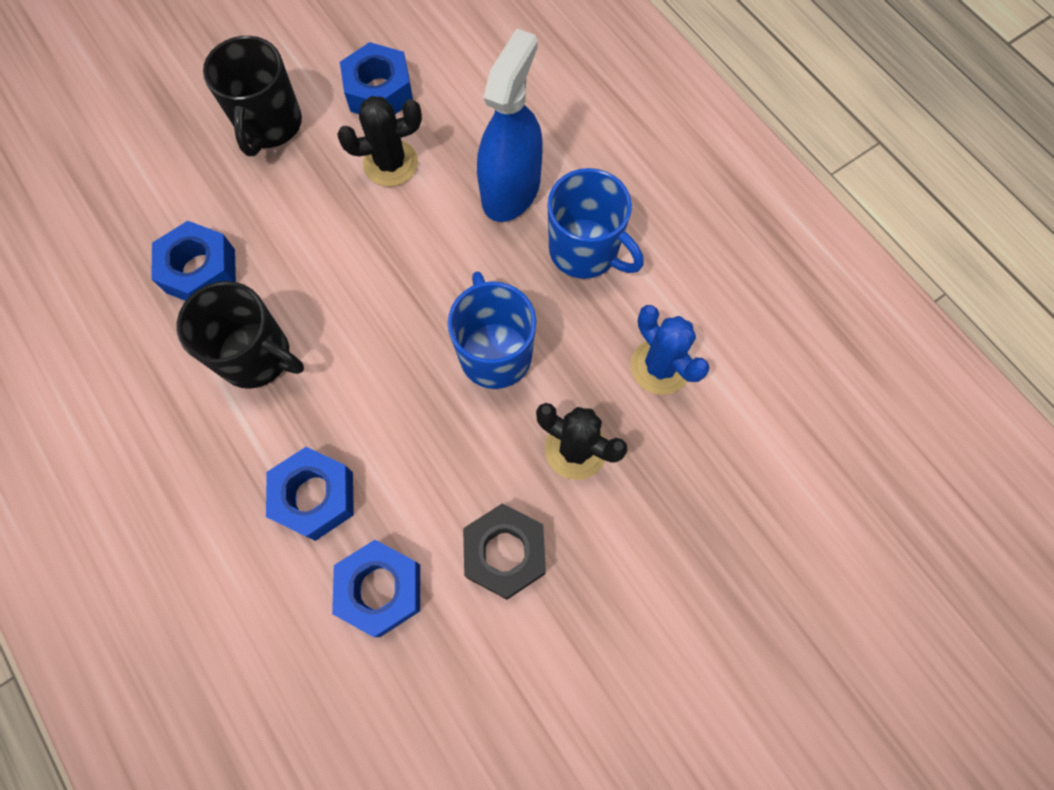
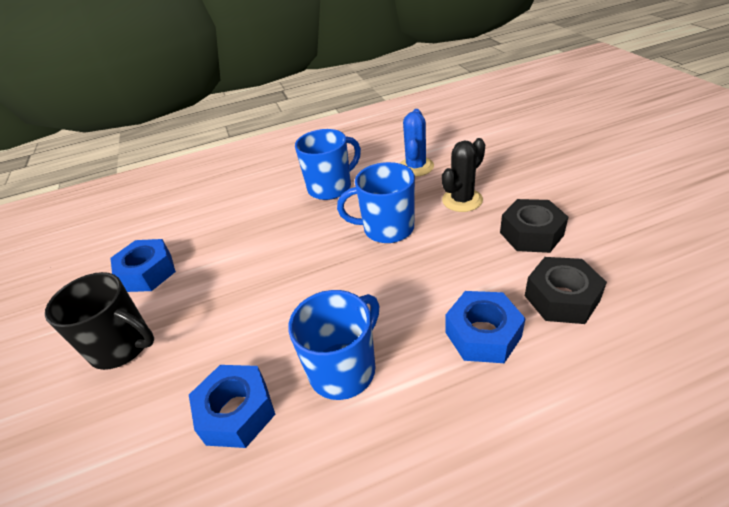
camera: 70 degrees left, 30 degrees down
(257, 356) = (344, 369): black mug -> blue mug
(381, 589) = (561, 298): blue nut -> black nut
(390, 163) = (213, 270): black cactus -> none
(511, 190) = (271, 214): blue spray bottle -> none
(660, 366) = (416, 167): blue cactus -> blue cactus turned 60 degrees counterclockwise

